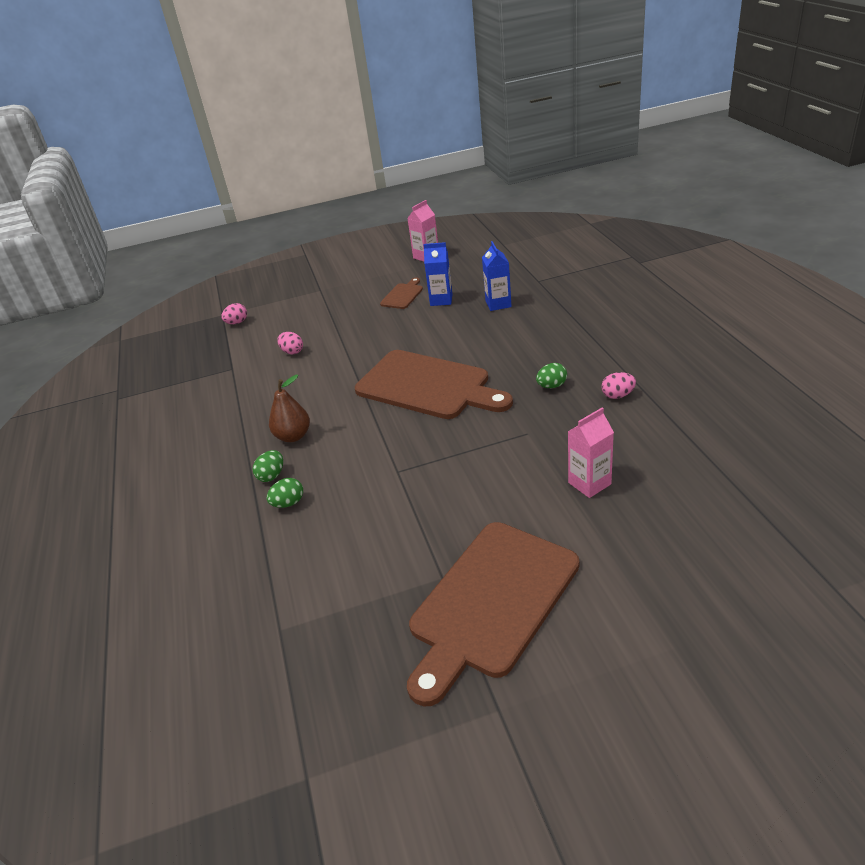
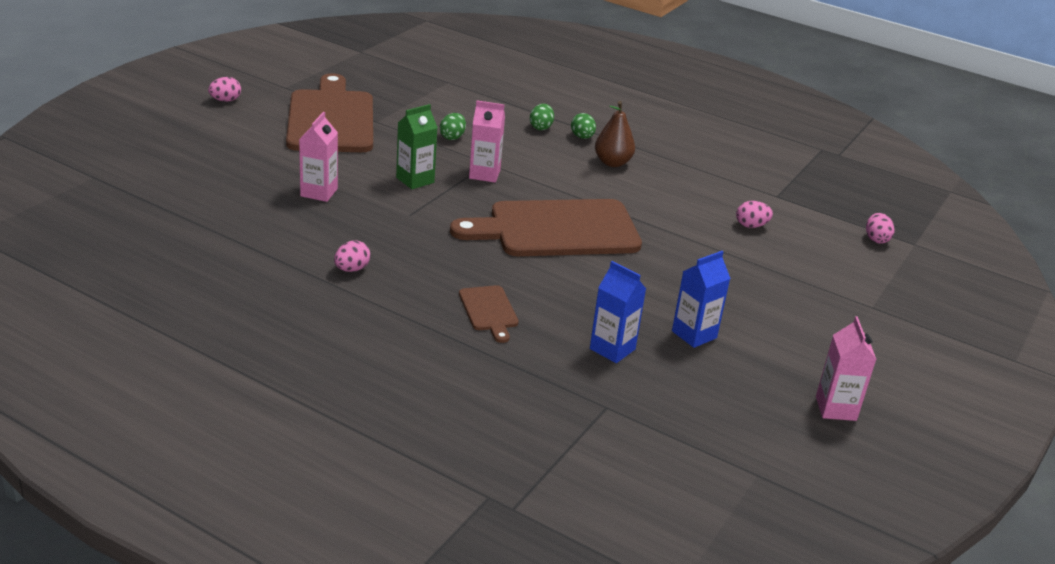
camera: 130 degrees right, 5 degrees down
(403, 295) = (754, 328): brown cutting board -> brown cutting board (489, 311)
(416, 458) = (484, 174): none -> pink carton
(485, 470) = (415, 180): none -> green carton
(551, 386) = (430, 261): green egg -> green egg (452, 137)
(605, 706) = (225, 100): none -> pink egg

